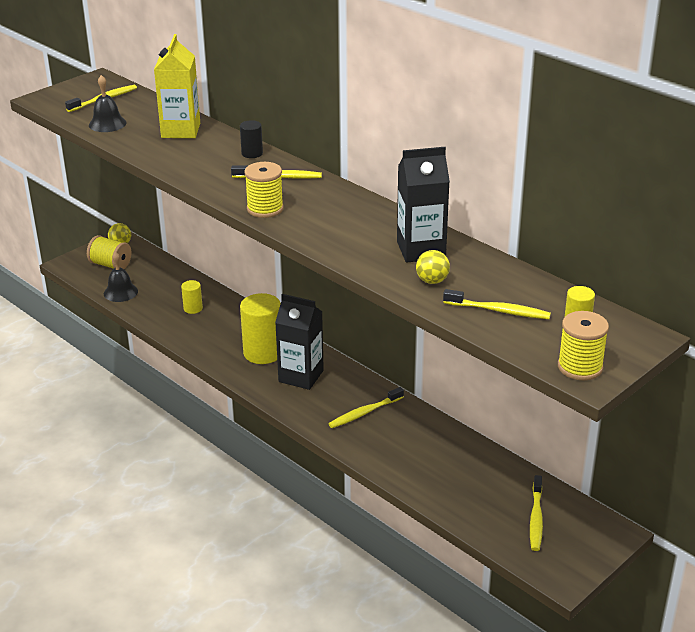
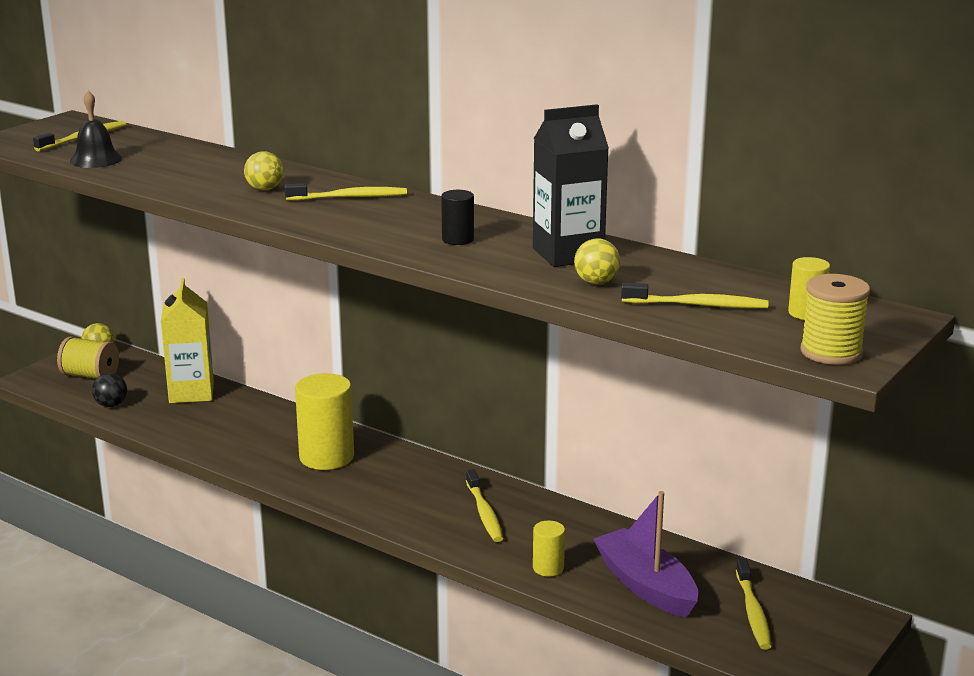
camera: 10 degrees left, 10 degrees down
(120, 292) = (111, 405): black bell -> black ball
(181, 130) = (199, 161): yellow carton -> yellow carton (191, 393)
(193, 308) = (217, 416): yellow cylinder -> yellow cylinder (548, 568)
(220, 164) = (264, 189): none -> yellow ball
(252, 153) = (304, 177): black cylinder -> black cylinder (458, 239)
(265, 209) = (342, 227): yellow spool -> none
(301, 376) = (386, 479): black carton -> none
(364, 413) = (484, 513): yellow toothbrush -> yellow toothbrush turned 60 degrees counterclockwise
(464, 488) = (646, 586): none -> purple boat

